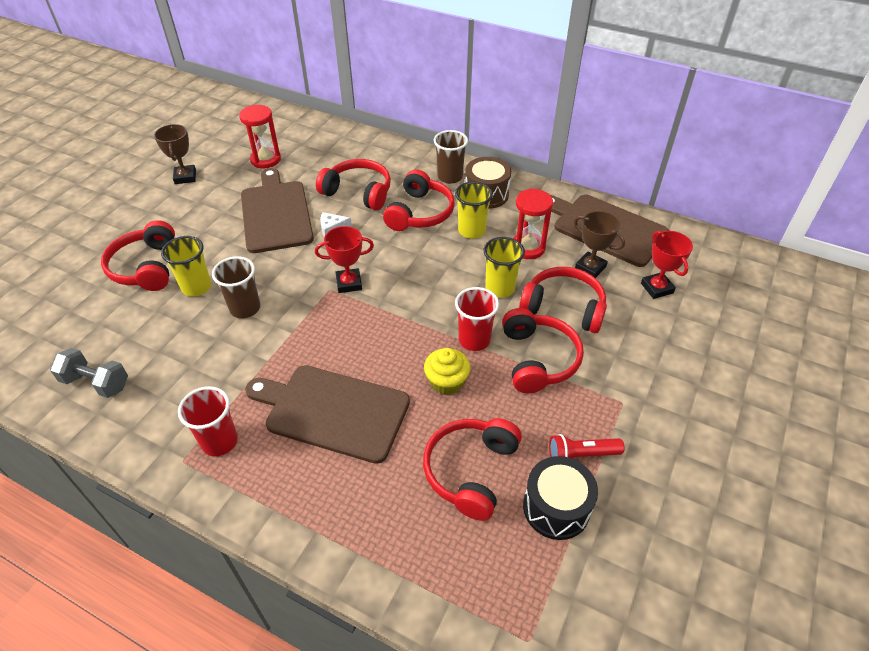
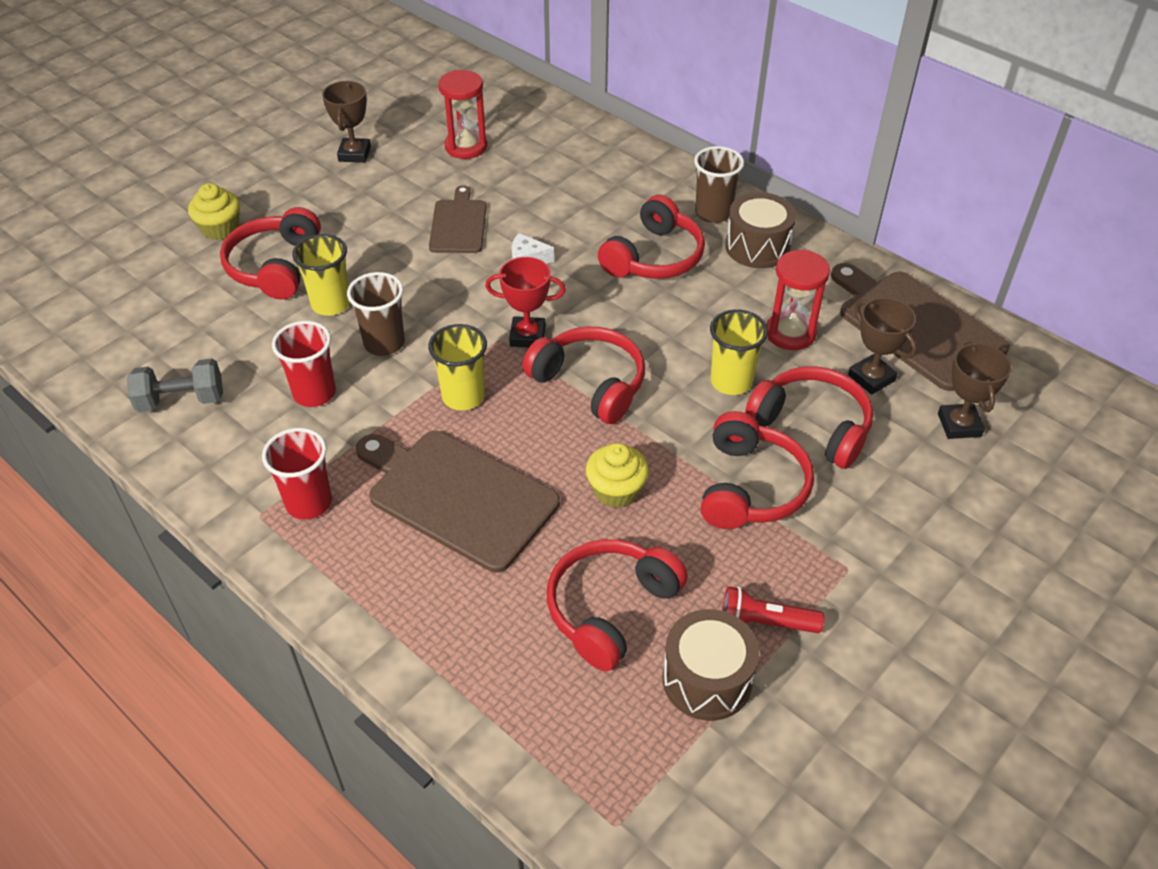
camera: 15 degrees right, 0 degrees up
(95, 247) = (220, 228): none -> yellow cupcake
(96, 383) = (181, 400): grey dumbbell -> grey dumbbell turned 45 degrees counterclockwise
(276, 213) = (458, 224): brown cutting board -> brown cutting board, size x0.59
(358, 192) = (578, 213): red headphones -> red headphones (590, 383)
(471, 231) = (718, 295): yellow cup -> yellow cup (463, 396)
(474, 340) = (671, 444): red cup -> red cup (314, 393)
(556, 508) = (707, 679): black drum -> brown drum
(657, 288) = (959, 425): red trophy -> brown trophy

